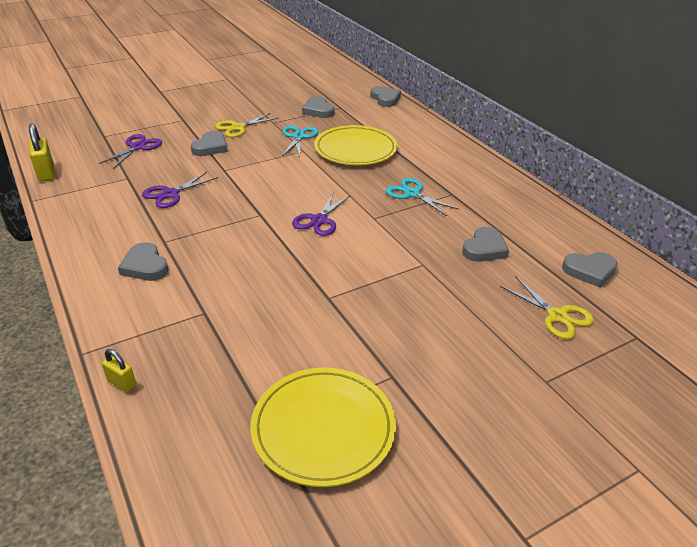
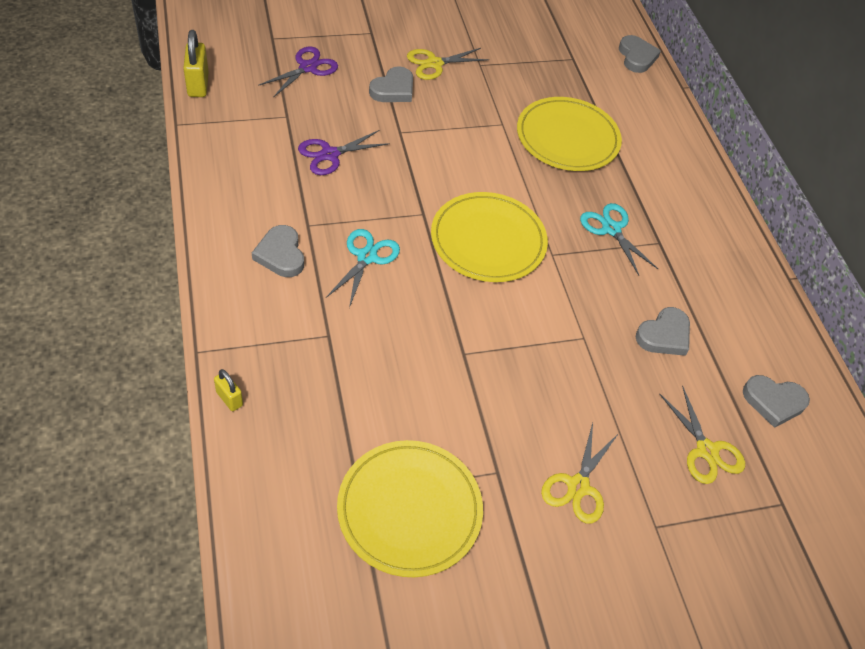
camera: 10 degrees right, 15 degrees up
(298, 137) = (504, 99): turquoise scissors -> turquoise scissors (366, 257)
(318, 110) = (543, 57): grey heart -> none
(319, 220) = (488, 241): purple scissors -> yellow plate
(466, 369) = (578, 486): none -> yellow scissors

